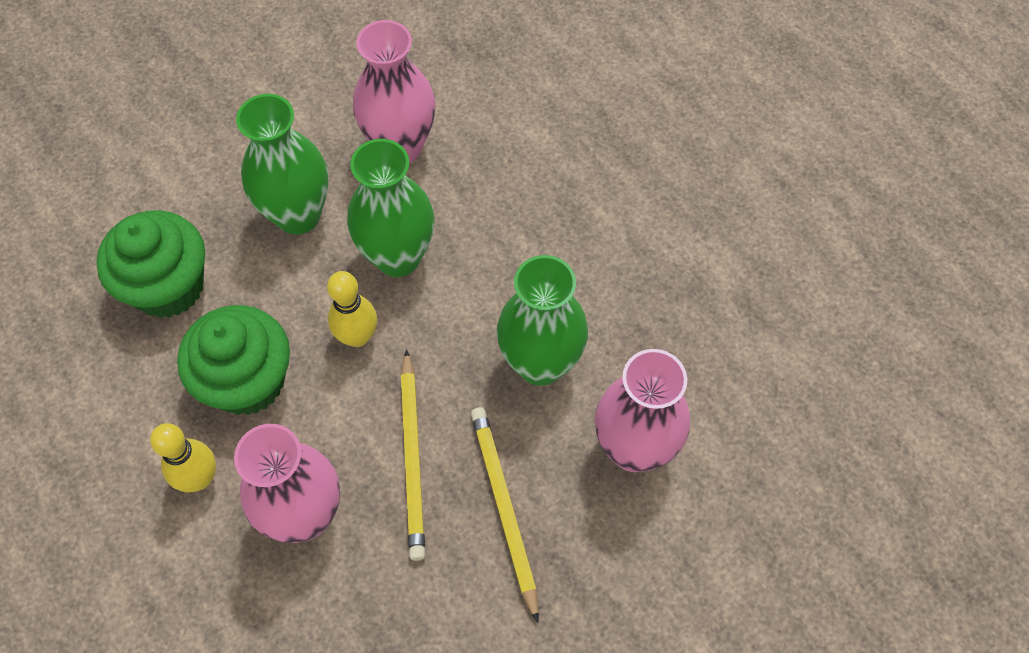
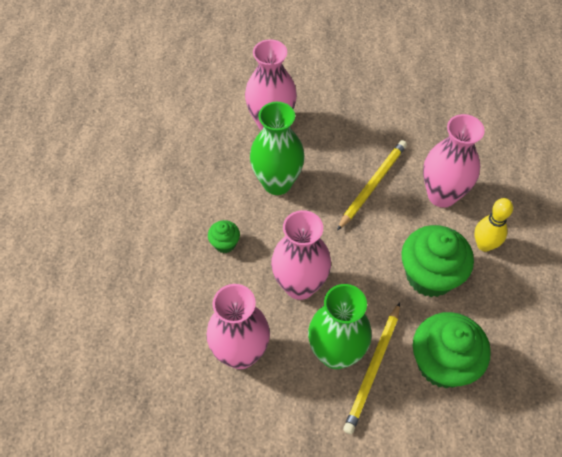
camera: 140 degrees left, 5 degrees down
(357, 336) = (355, 258): yellow bowling pin -> none
(398, 257) = (300, 285): green vase -> pink vase
(504, 509) = (349, 139): yellow pencil -> yellow pencil (373, 369)
(528, 241) = (225, 243): none -> green cupcake

